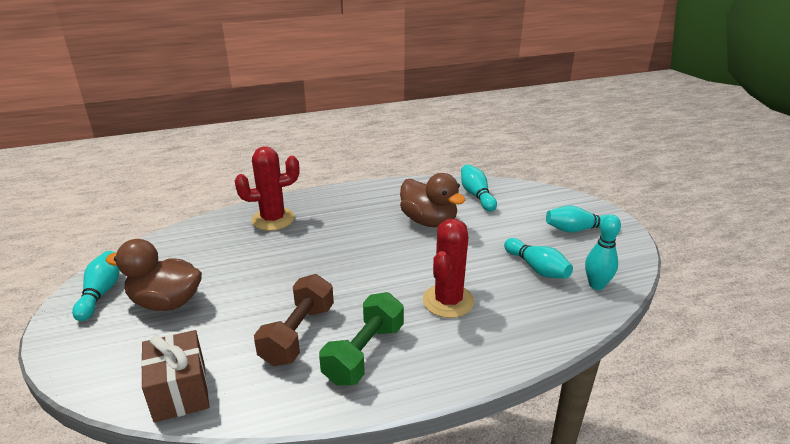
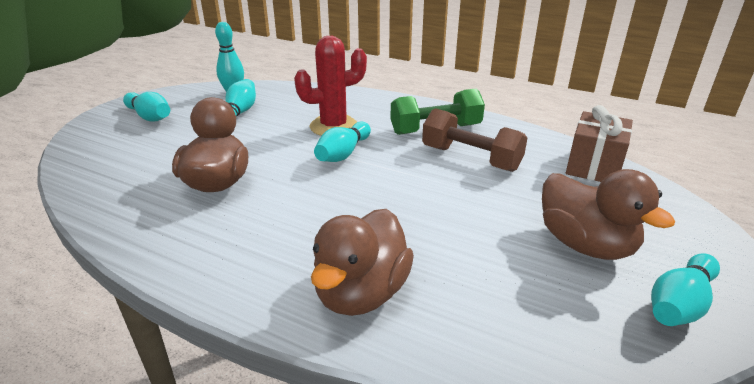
camera: 135 degrees left, 0 degrees up
(273, 219) = (361, 293): red cactus -> brown duck
(298, 334) = (470, 158): brown dumbbell -> brown dumbbell turned 60 degrees clockwise
(476, 195) = (119, 181): turquoise bowling pin -> turquoise bowling pin (343, 154)

